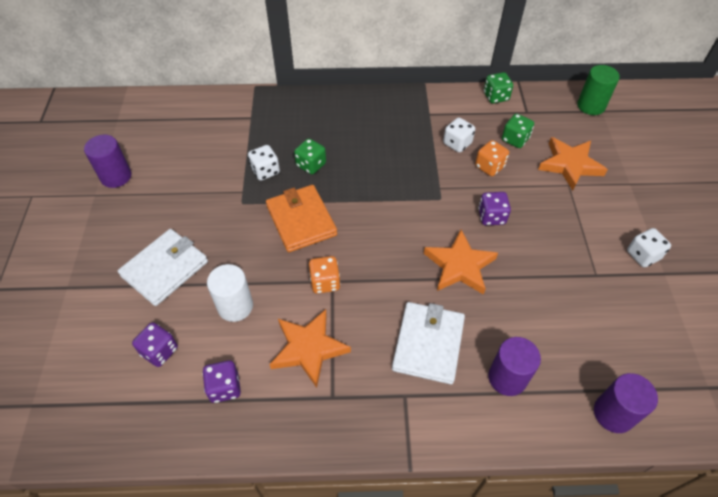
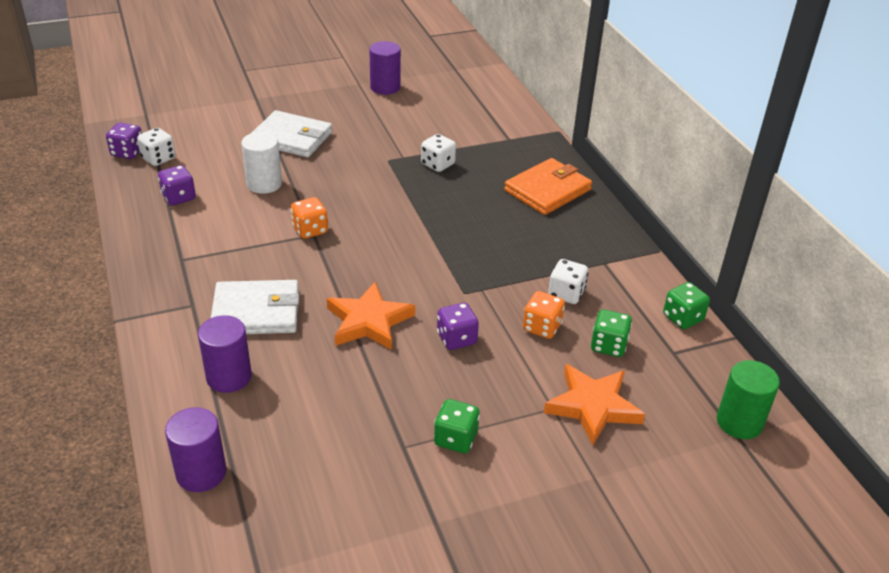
camera: 70 degrees right, 15 degrees down
(159, 351) = (206, 157): purple dice -> purple dice (127, 152)
(301, 220) = (383, 200): orange wallet -> orange wallet (547, 190)
(309, 348) = (230, 235): orange star -> none
(311, 165) = (463, 191): green dice -> green dice (455, 439)
(643, 255) = (458, 496): white dice -> white dice (158, 158)

